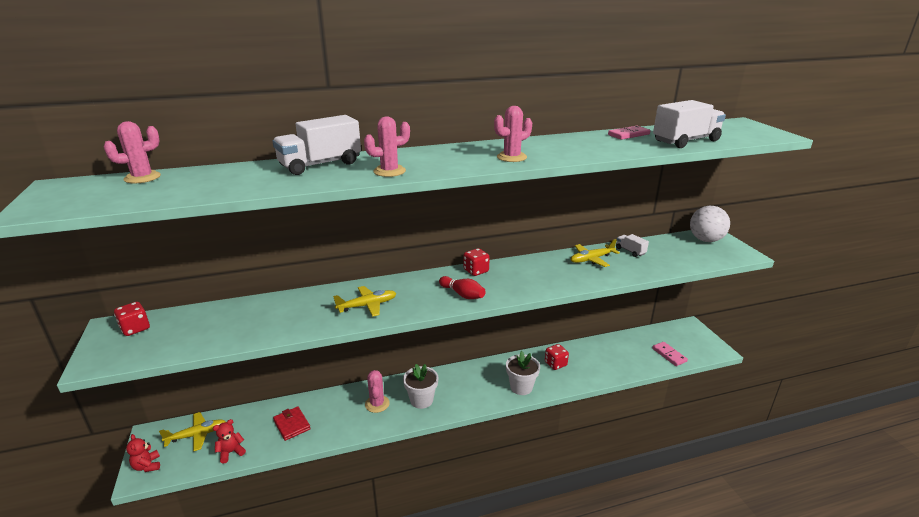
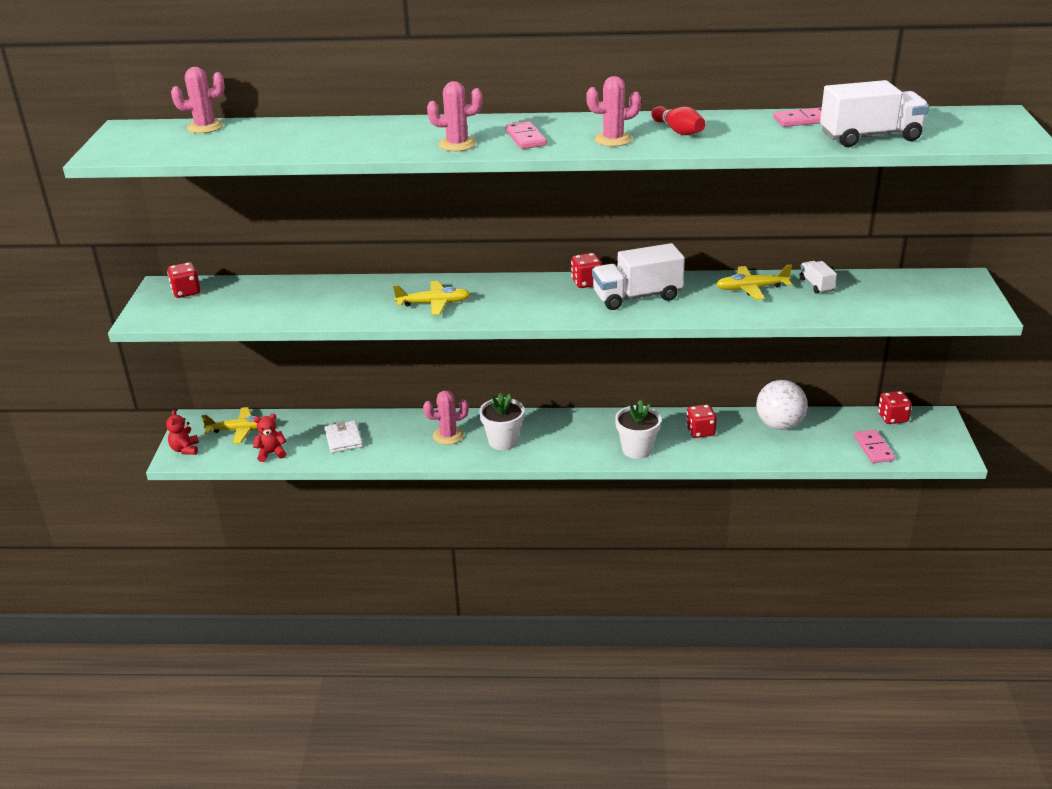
camera: 20 degrees right, 5 degrees up
(292, 425) = (343, 439): red wallet -> white wallet
(320, 165) = (388, 128): white truck -> white truck (637, 297)
(377, 404) = (448, 435): pink cactus -> pink cactus turned 60 degrees clockwise
(442, 162) = (525, 138): none -> pink domino
(462, 294) = (552, 307): red bowling pin -> red bowling pin (678, 131)
(665, 331) = (892, 418): none -> red dice
(705, 240) = (945, 285): white ball -> white ball (779, 425)

